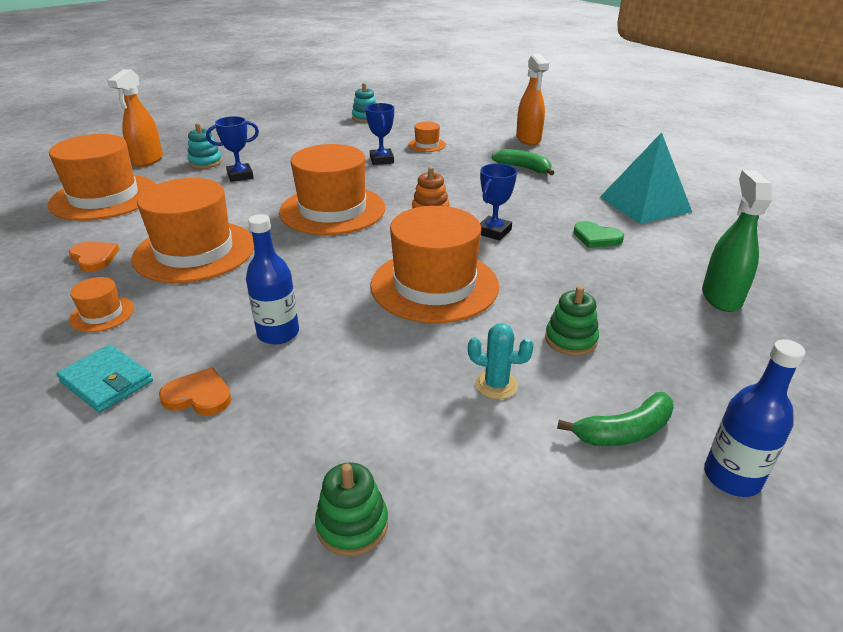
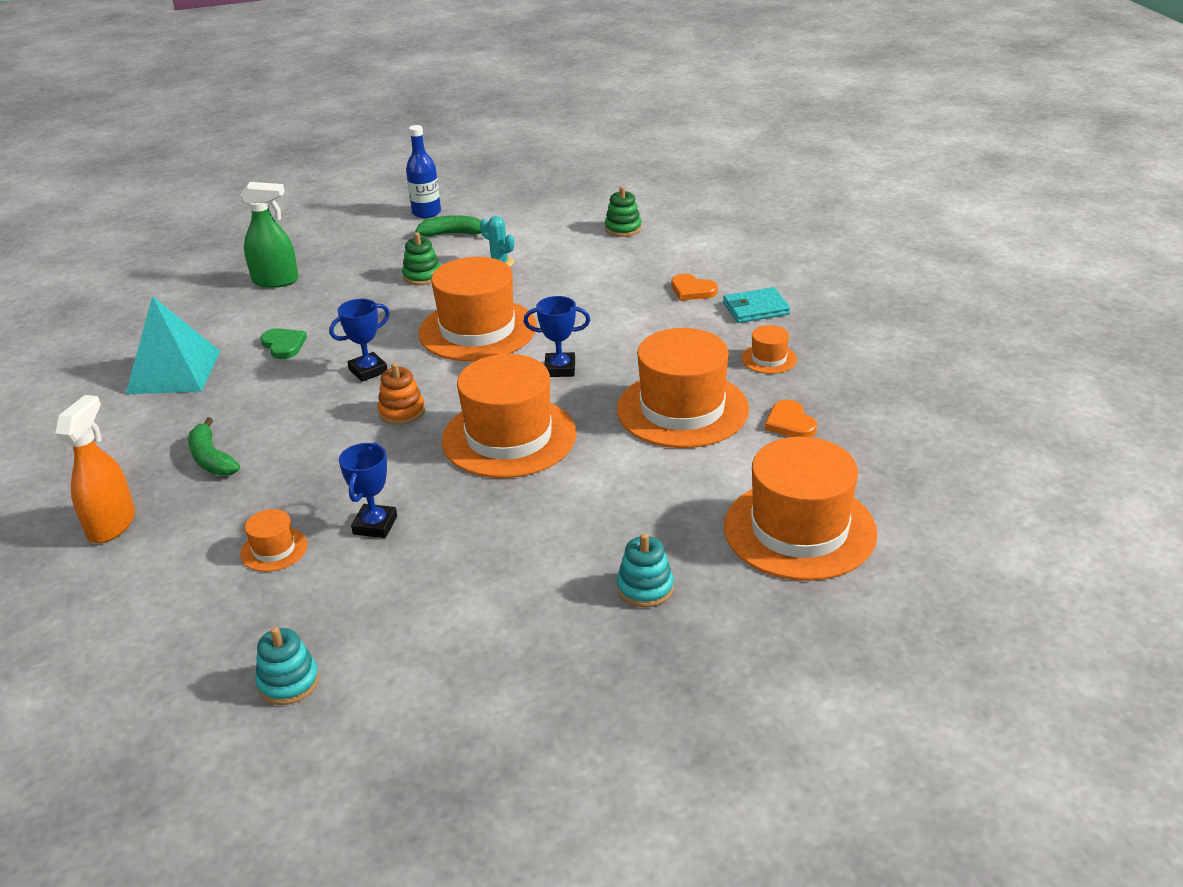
camera: 155 degrees left, 0 degrees up
(107, 381) = (756, 309): turquoise wallet -> turquoise wallet turned 75 degrees counterclockwise
(147, 160) = (743, 621): orange spray bottle -> none
(240, 176) = (599, 536): blue trophy -> blue trophy (560, 369)
(278, 333) = (626, 317): blue bottle -> none
(721, 297) = (276, 281): green spray bottle -> green spray bottle turned 120 degrees counterclockwise

